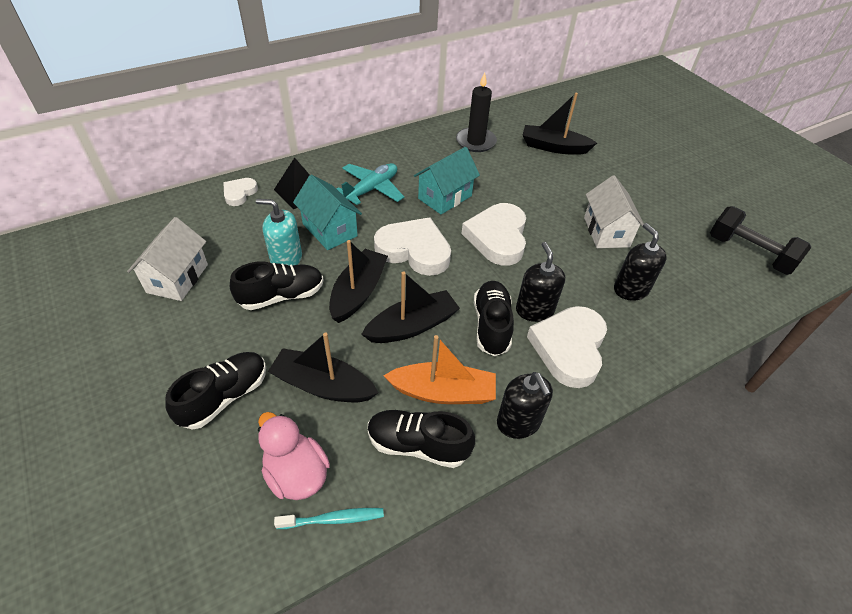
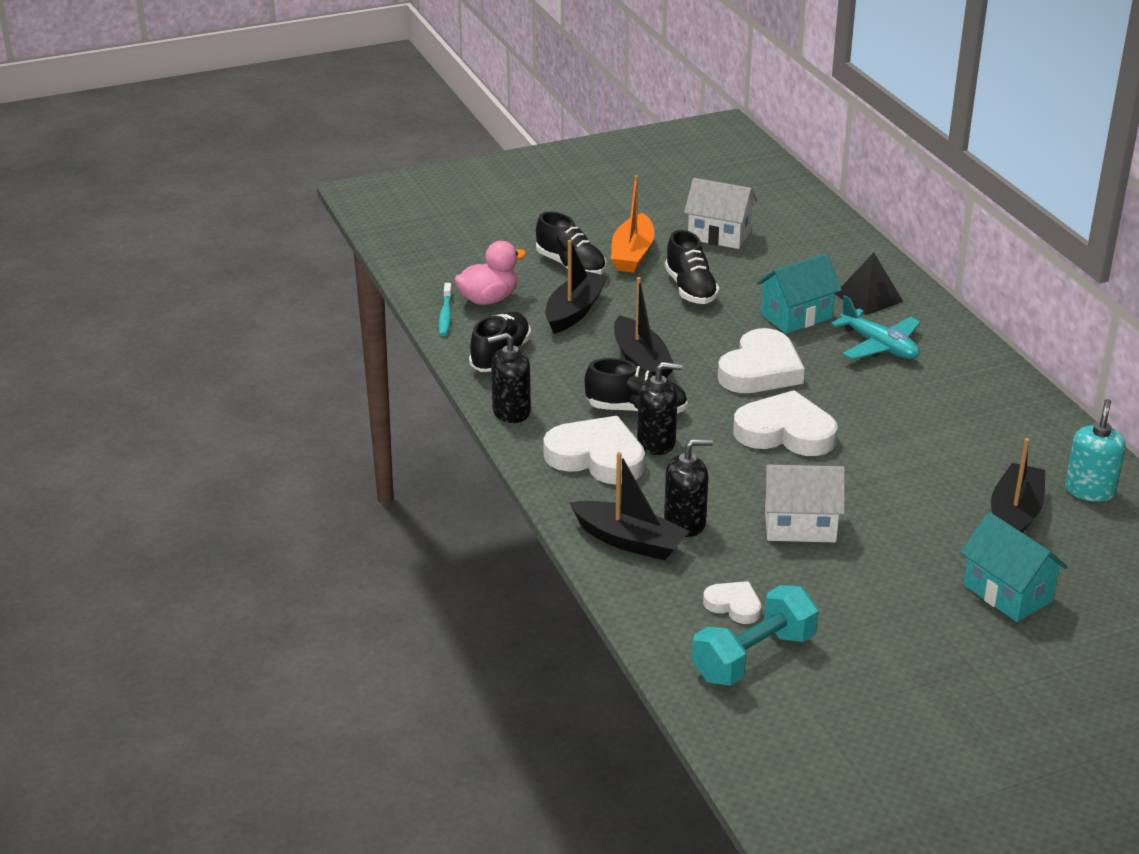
camera: 100 degrees right, 15 degrees down
(239, 193) = (861, 260): white heart -> white heart (734, 605)
(286, 259) = (746, 291): turquoise soap dispenser -> turquoise soap dispenser (1089, 490)
(358, 292) = (693, 332): black boat -> black boat (629, 541)
(443, 392) = (554, 373): orange boat -> orange boat (632, 254)
(445, 197) = (868, 400): turquoise house -> turquoise house (1007, 593)
(475, 142) = (1014, 439): black candle -> none
(749, 253) = (754, 657): black dumbbell -> turquoise dumbbell

